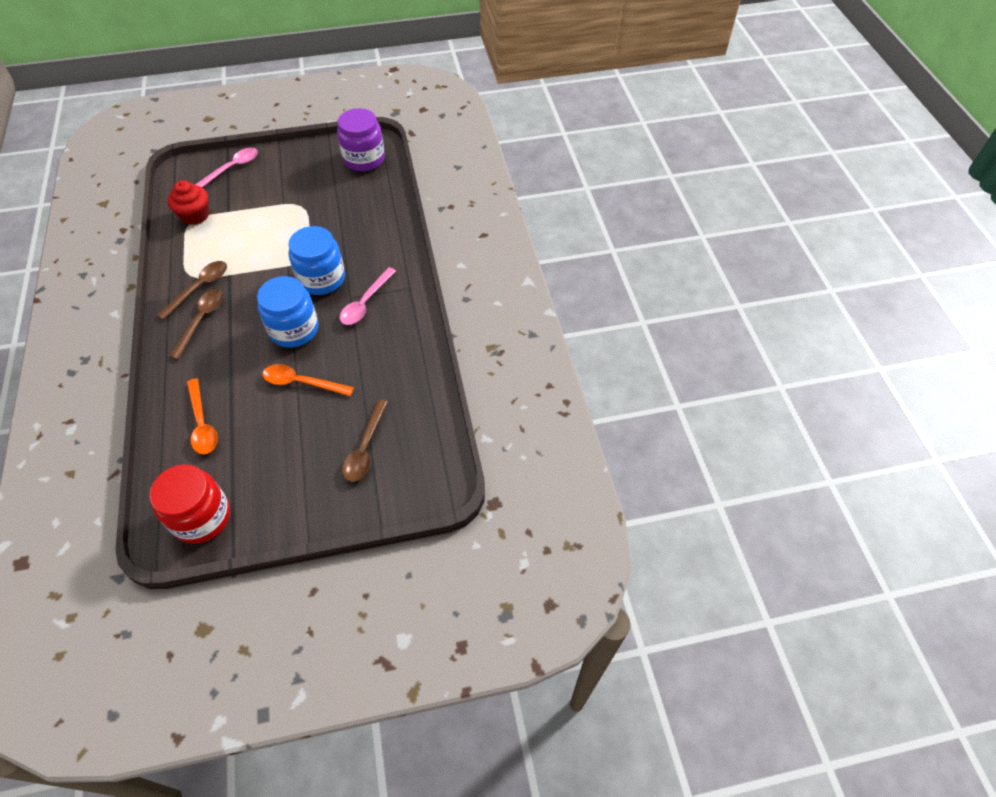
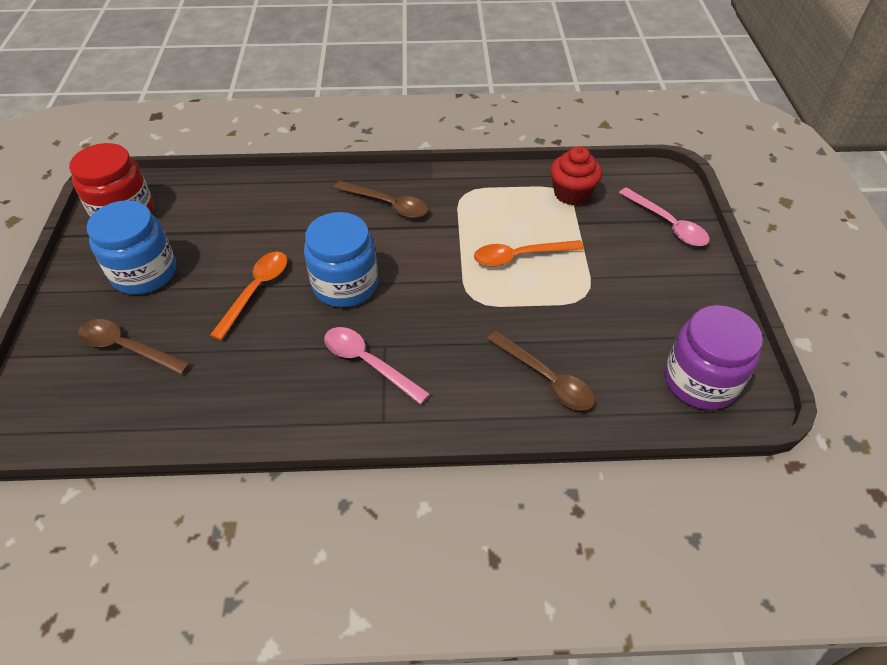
camera: 100 degrees right, 5 degrees down
(199, 288) = (441, 201): brown spoon -> brown spoon (546, 378)
(202, 423) = (238, 210): orange spoon -> orange spoon (520, 256)
(321, 279) = (428, 315): blue jar -> blue jar (144, 273)

